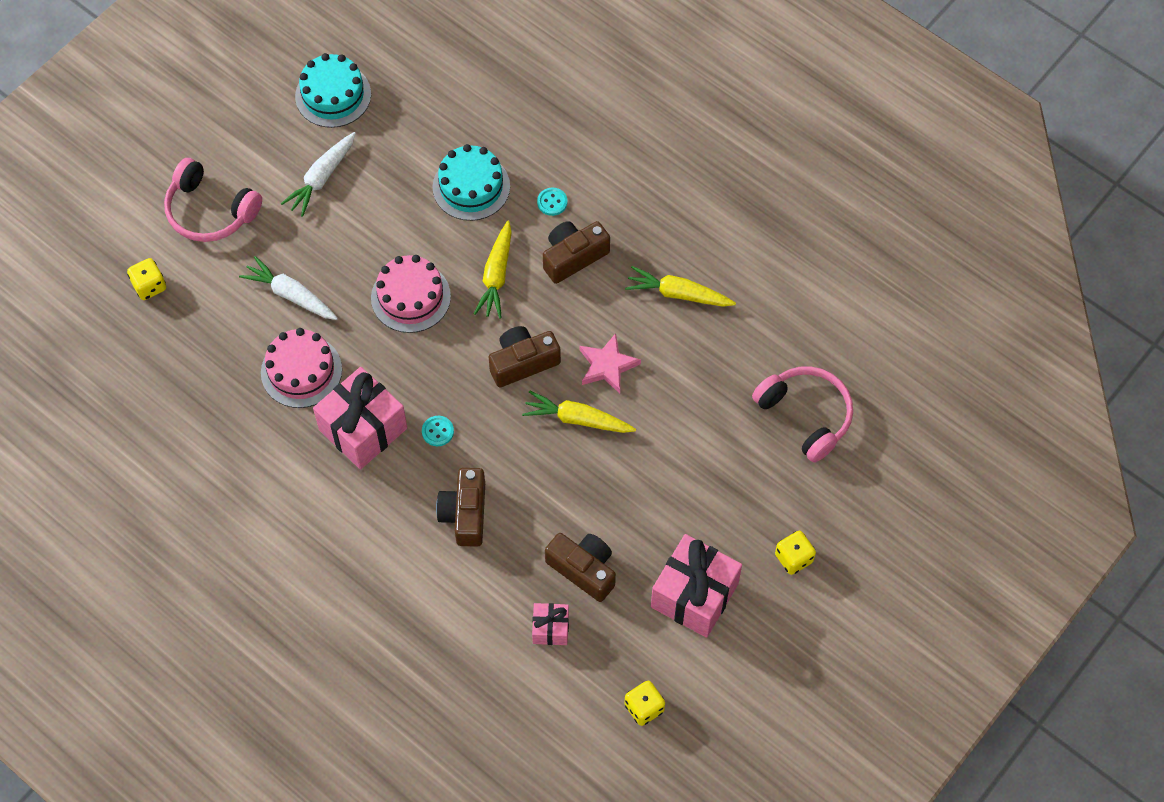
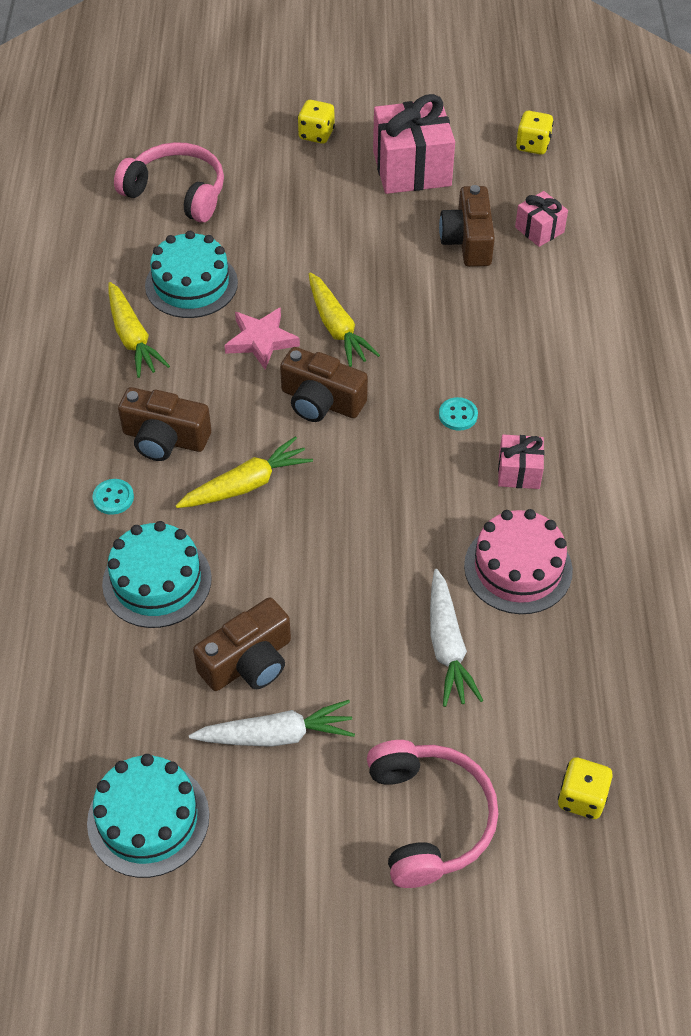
camera: 130 degrees left, 10 degrees down
(363, 429) = (519, 472): pink gift -> pink gift, size x0.51
(410, 297) = (341, 537): pink cake -> none
(465, 514) = (510, 343): brown camera -> brown camera (248, 661)
(699, 361) = (191, 284): none -> turquoise cake
(806, 415) = (177, 192): pink headphones -> pink headphones turned 105 degrees clockwise

